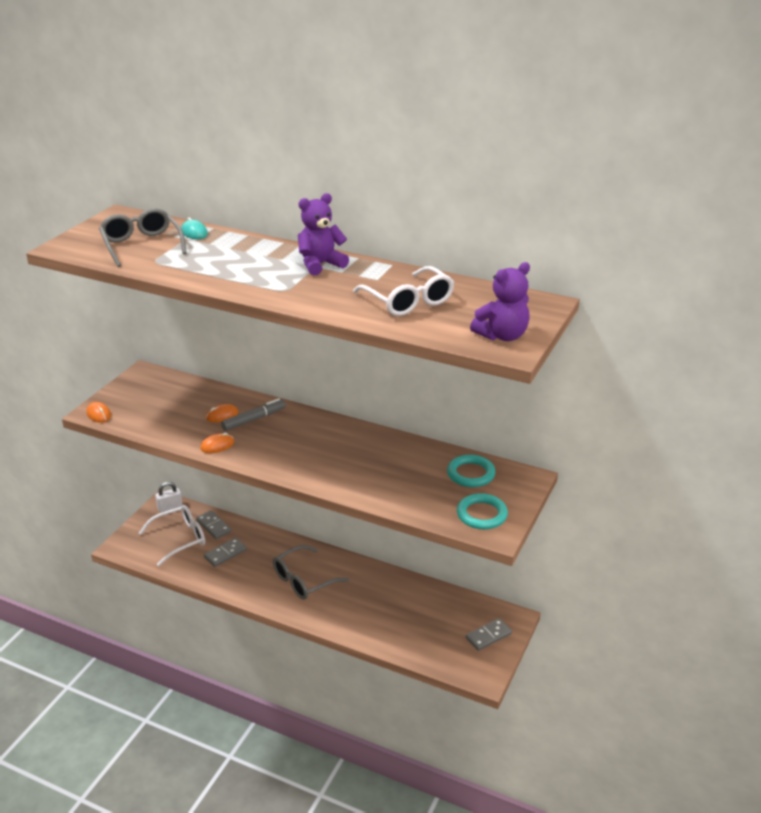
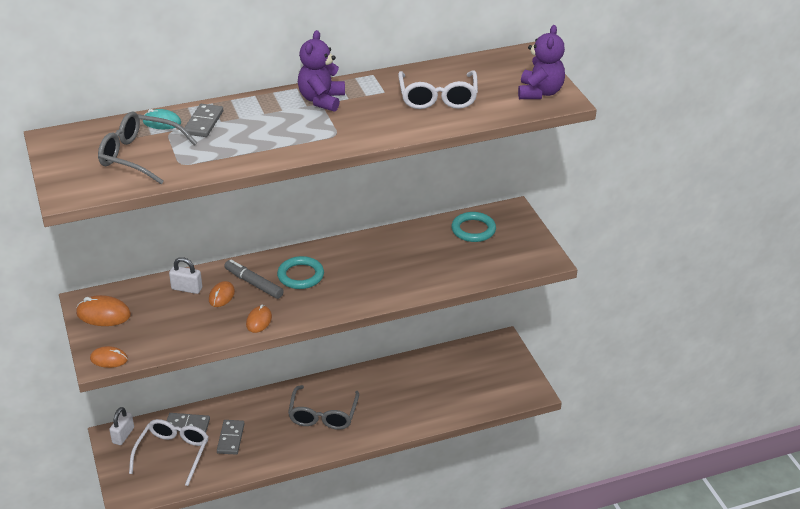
camera: 45 degrees left, 5 degrees up
(140, 386) = (103, 314): none -> orange mouse
(210, 398) = (187, 288): none -> white padlock
(254, 419) = (254, 283): grey marker -> grey marker turned 60 degrees counterclockwise
(408, 301) = (438, 98): white glasses -> white glasses turned 75 degrees clockwise
(481, 514) = (521, 253): turquoise ring -> turquoise ring (300, 275)
(488, 636) = (502, 364): grey domino -> grey domino (204, 123)

